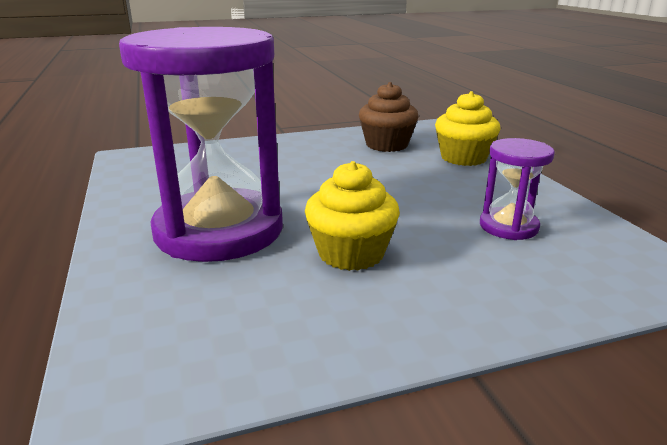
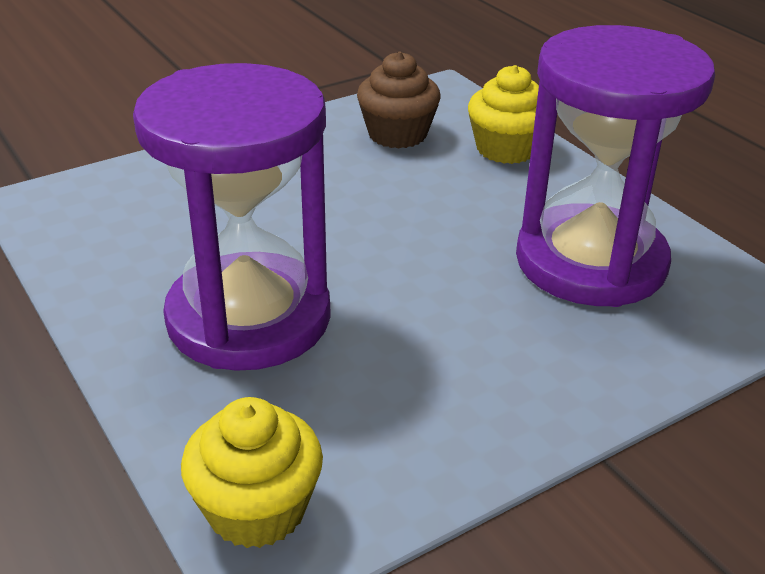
camera: 15 degrees left, 10 degrees up
(351, 253) = (426, 329): yellow cupcake -> yellow cupcake (257, 509)
(508, 226) = (590, 262): purple hourglass -> purple hourglass, size x2.19

